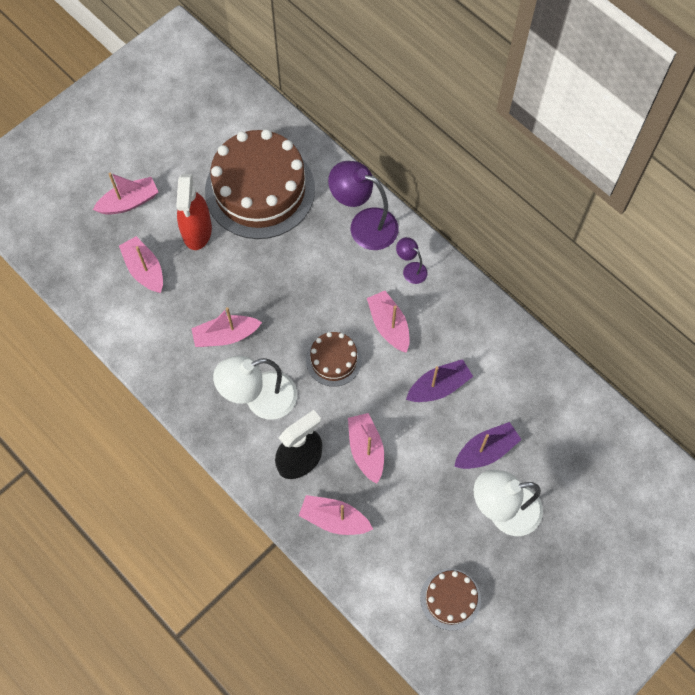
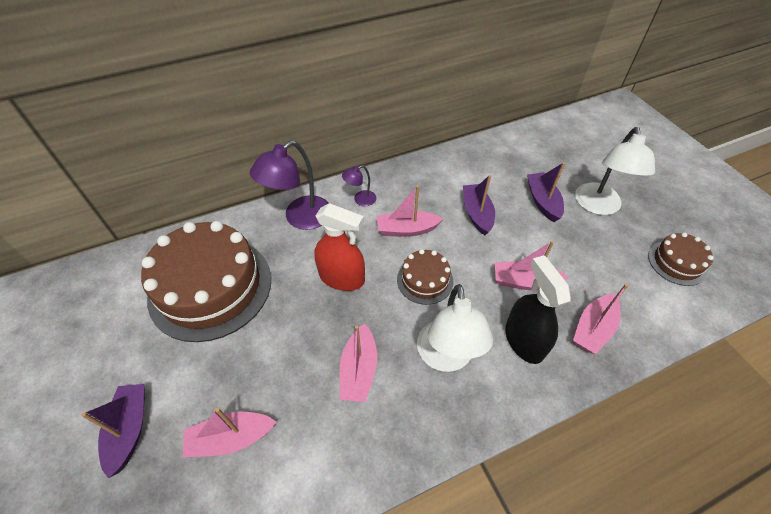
camera: 70 degrees left, 15 degrees down
(129, 202) = (129, 429): pink boat -> purple boat
(197, 231) = (218, 362): red spray bottle -> red spray bottle (342, 278)

